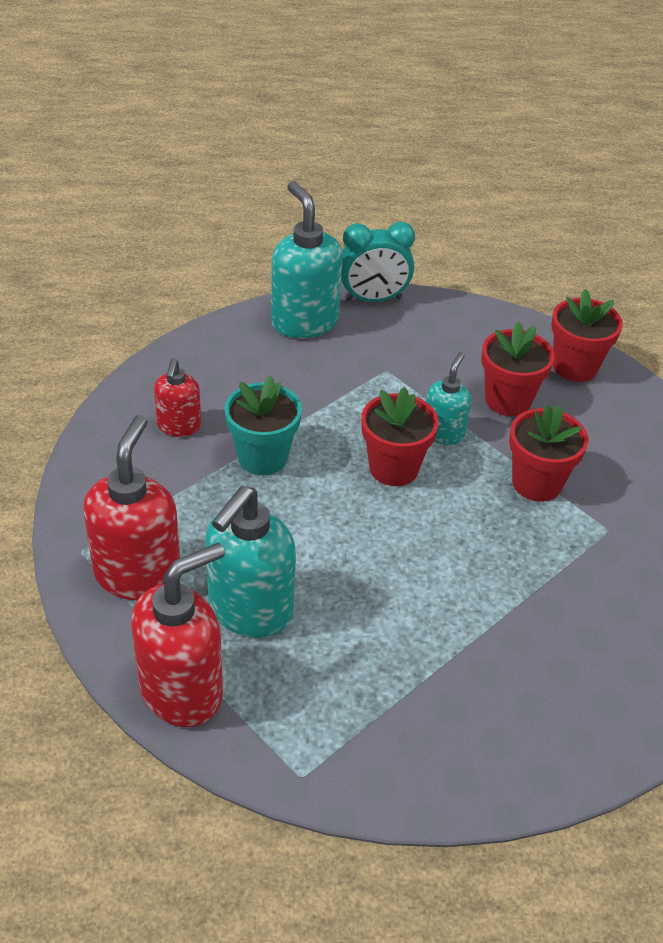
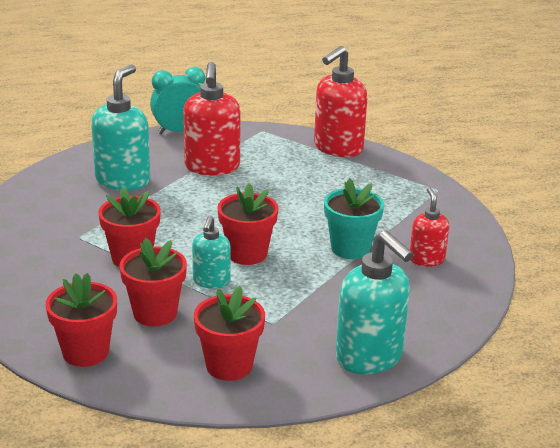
camera: 170 degrees right, 15 degrees down
(138, 574) = (394, 184): red soap dispenser -> red soap dispenser (212, 167)
(250, 610) = (317, 177): turquoise soap dispenser -> turquoise soap dispenser (123, 180)
(373, 299) = (308, 394): turquoise clock -> turquoise clock (179, 131)
(438, 333) = (229, 366): none -> red flower pot

